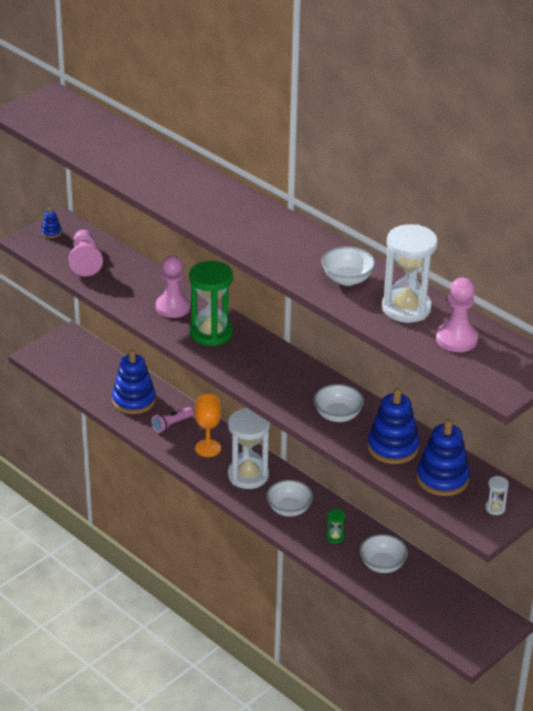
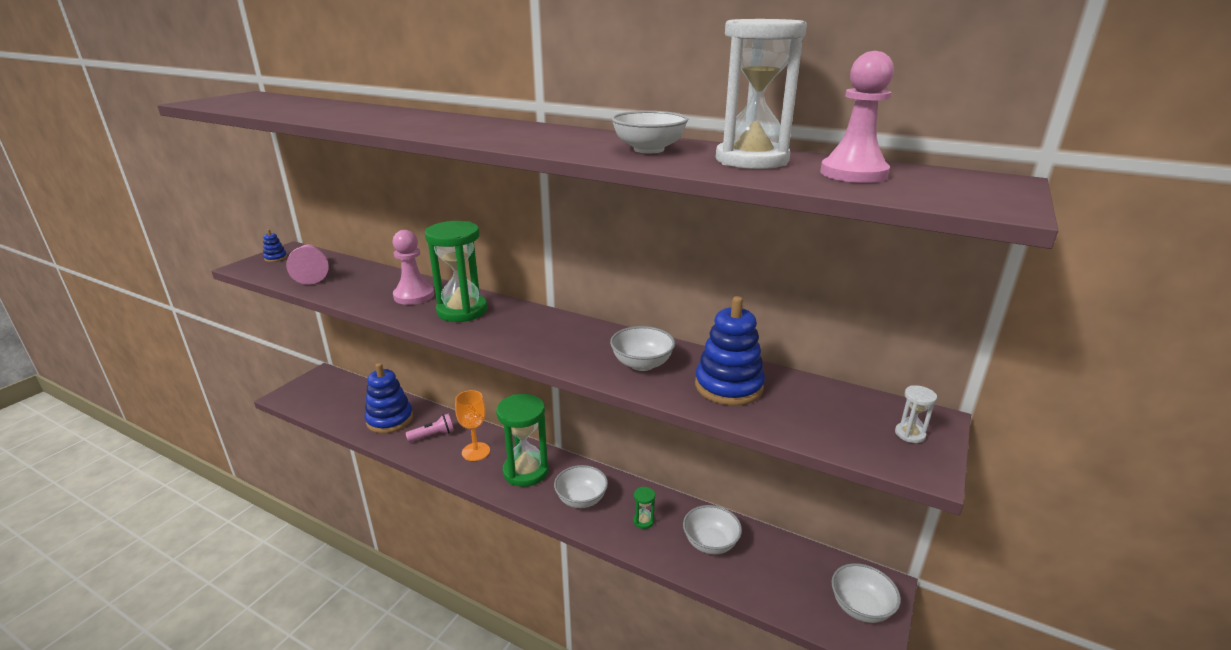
camera: 15 degrees left, 10 degrees down
(171, 424) = (433, 435): pink flashlight -> pink flashlight turned 150 degrees counterclockwise
(248, 475) = (525, 471): white hourglass -> green hourglass
(442, 478) = (815, 411): blue stacking toy -> none
(474, 631) = (860, 607): none -> white bowl

